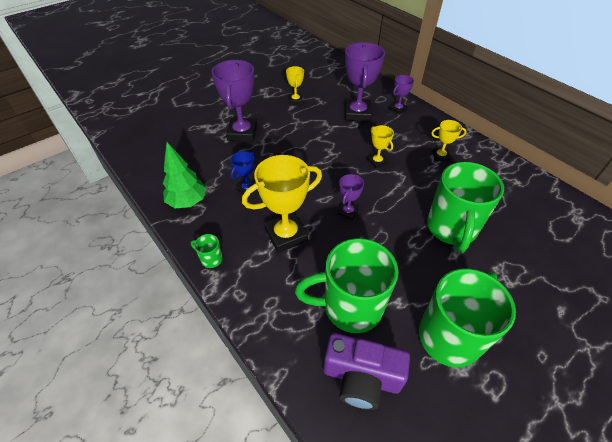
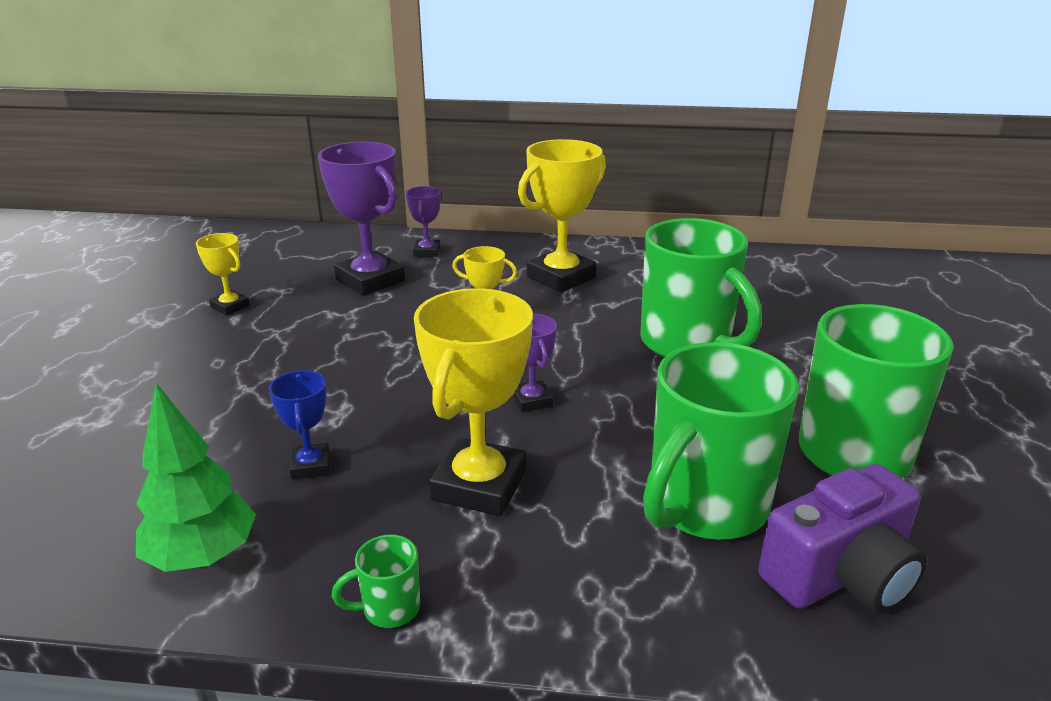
camera: 45 degrees left, 20 degrees down
(242, 133) = (180, 394): purple trophy -> none
(440, 156) = (561, 277): yellow trophy -> yellow trophy, size x1.94

